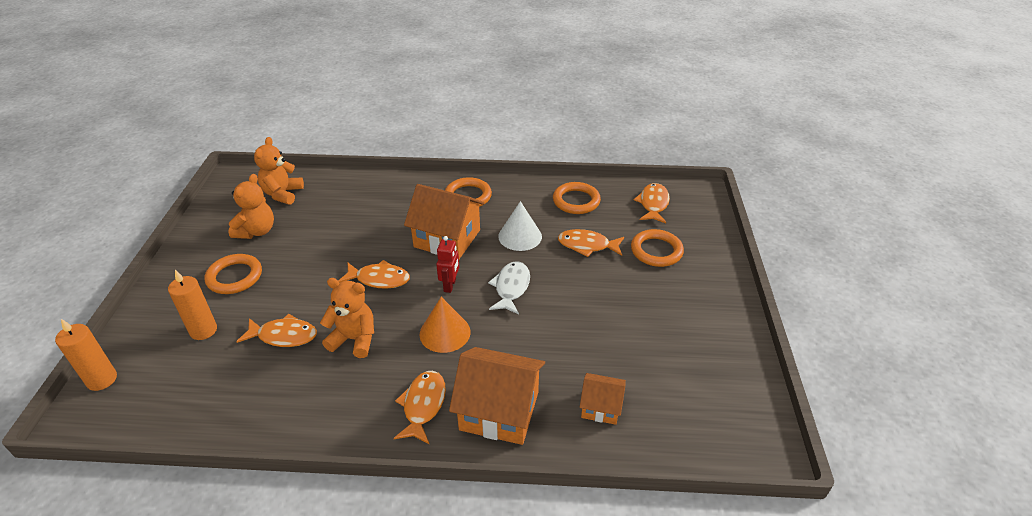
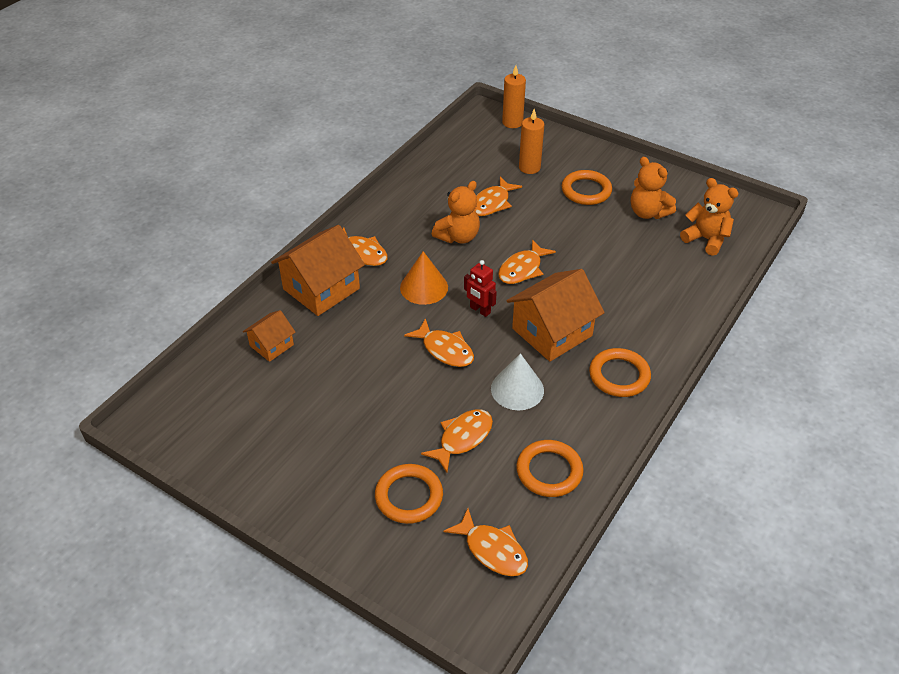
camera: 120 degrees right, 5 degrees up
(511, 287) = (445, 350): white fish -> orange fish

